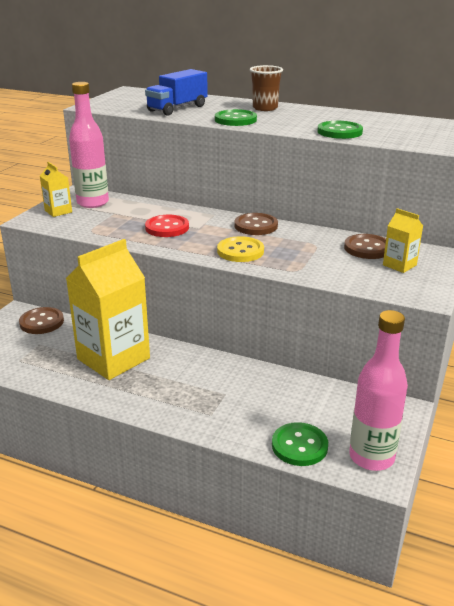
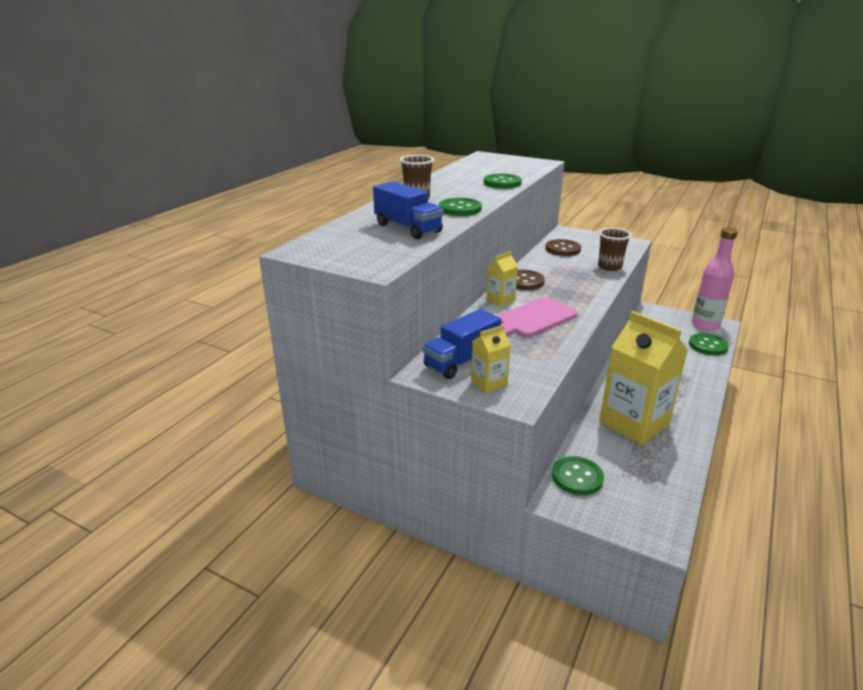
camera: 85 degrees left, 0 degrees up
(41, 322) = (577, 477): brown button -> green button
(93, 203) = (461, 361): pink bottle -> blue truck
(167, 228) = (533, 319): red button -> pink cutting board
(240, 251) = (579, 290): yellow button -> none
(318, 273) = (609, 267): none -> brown cup
(399, 265) = (588, 243): yellow carton -> yellow carton (500, 300)

